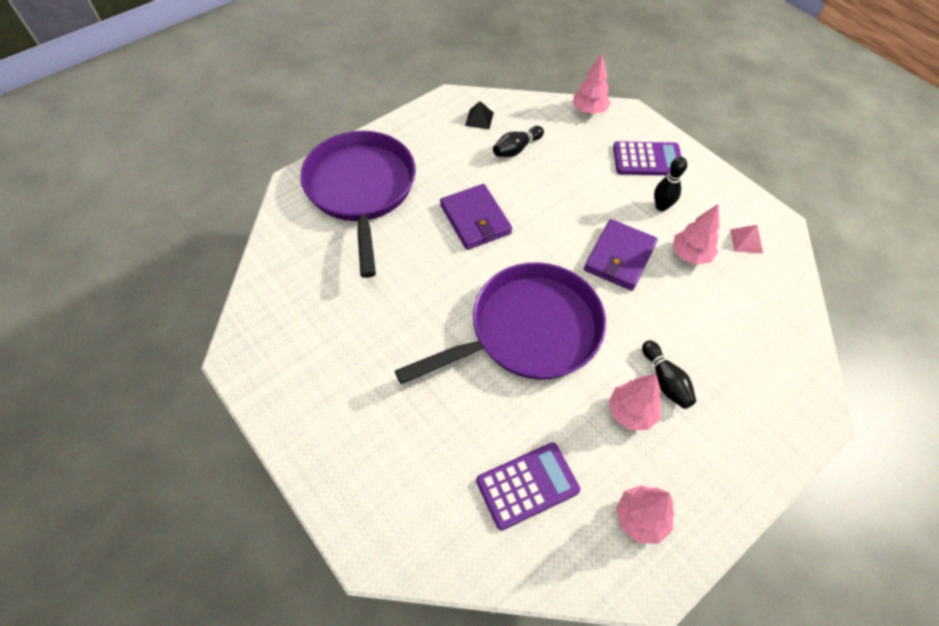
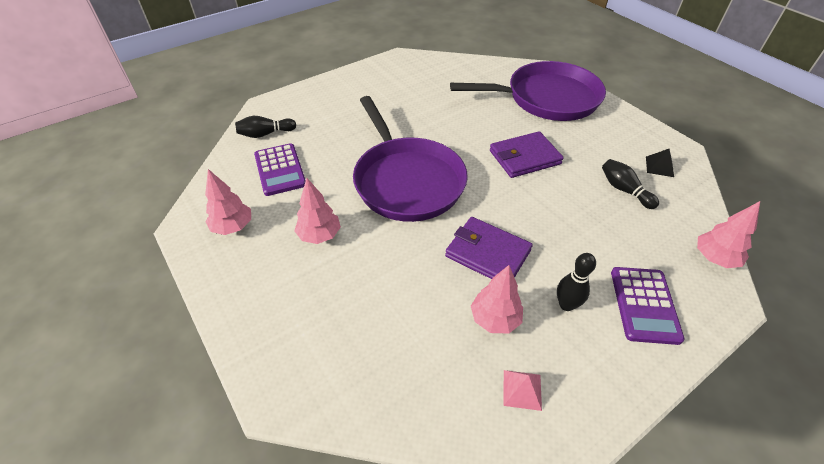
camera: 95 degrees right, 10 degrees down
(665, 380) = (344, 265): black bowling pin -> black bowling pin (265, 134)

